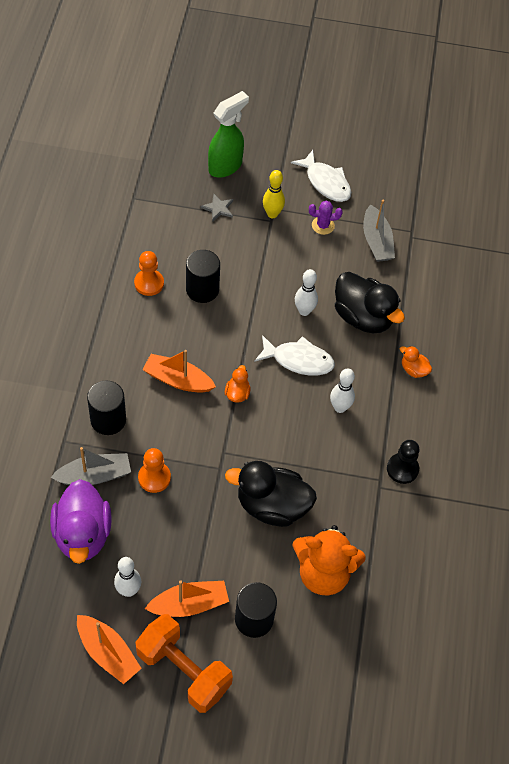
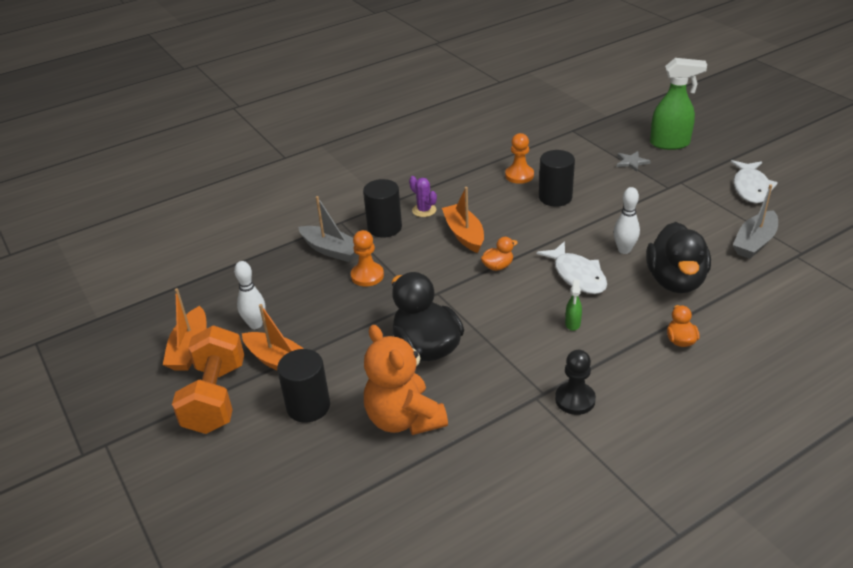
camera: 55 degrees right, 20 degrees down
(83, 534) = (276, 275): purple duck -> none
(272, 214) = (674, 184): yellow bowling pin -> none
(323, 225) = (713, 210): purple cactus -> purple cactus (424, 210)
(340, 407) = (572, 324): white bowling pin -> green spray bottle

